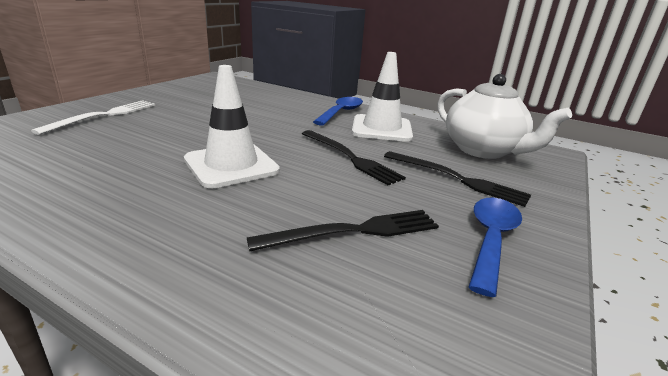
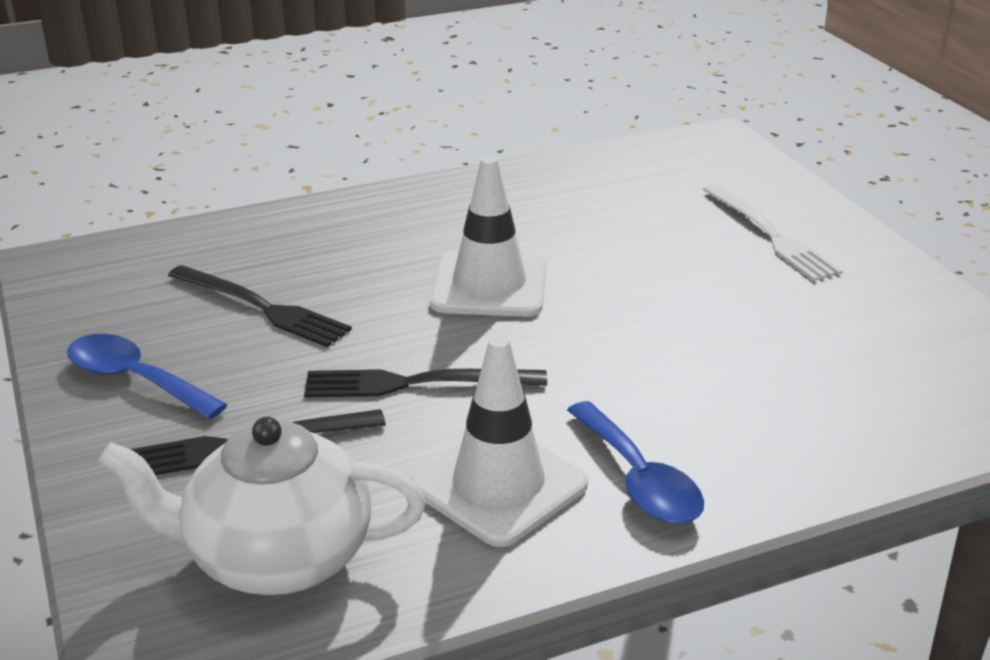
camera: 130 degrees right, 5 degrees up
(354, 231) = (262, 307): black fork -> black fork turned 75 degrees counterclockwise
(491, 239) = (135, 379): blue spoon -> blue spoon turned 150 degrees clockwise

